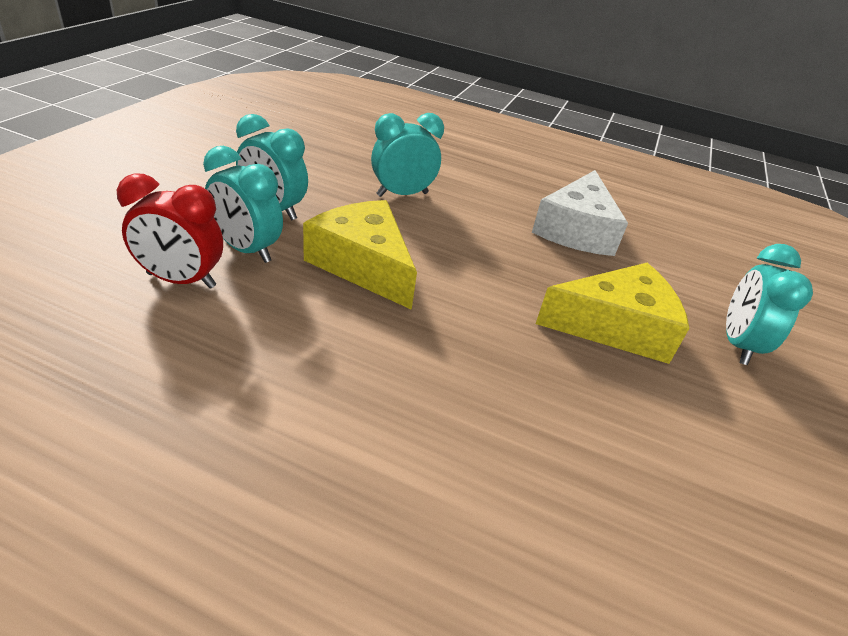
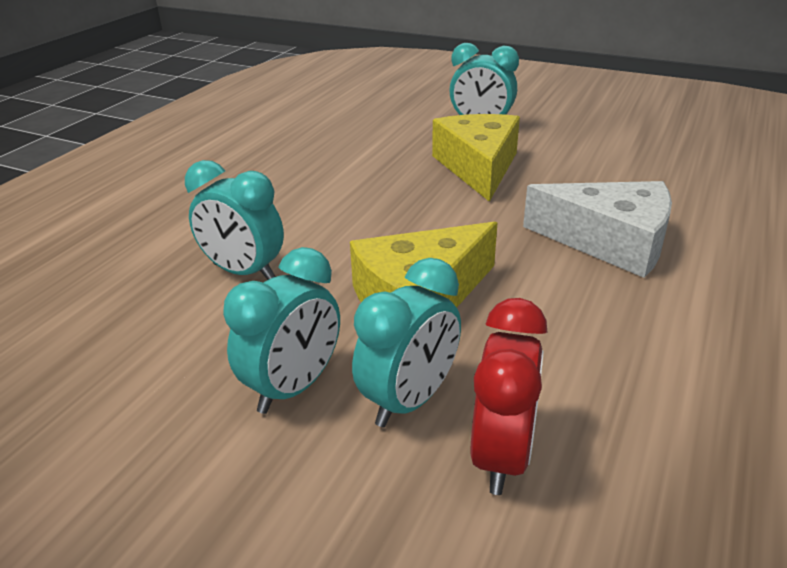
camera: 80 degrees left, 5 degrees down
(402, 194) = (244, 272): turquoise clock -> turquoise clock turned 45 degrees counterclockwise
(576, 230) = (322, 168): white cheese -> white cheese (610, 242)

